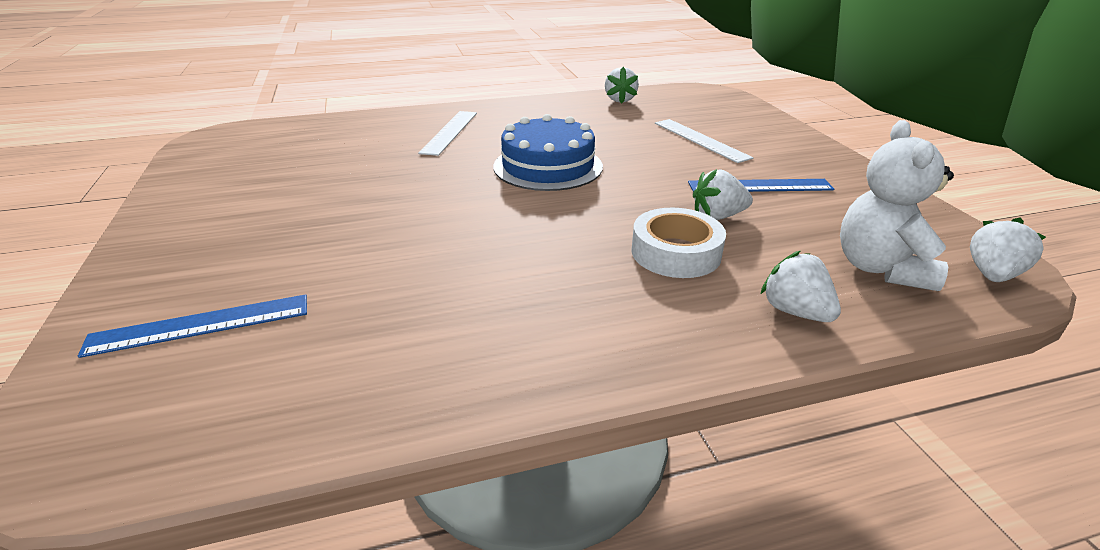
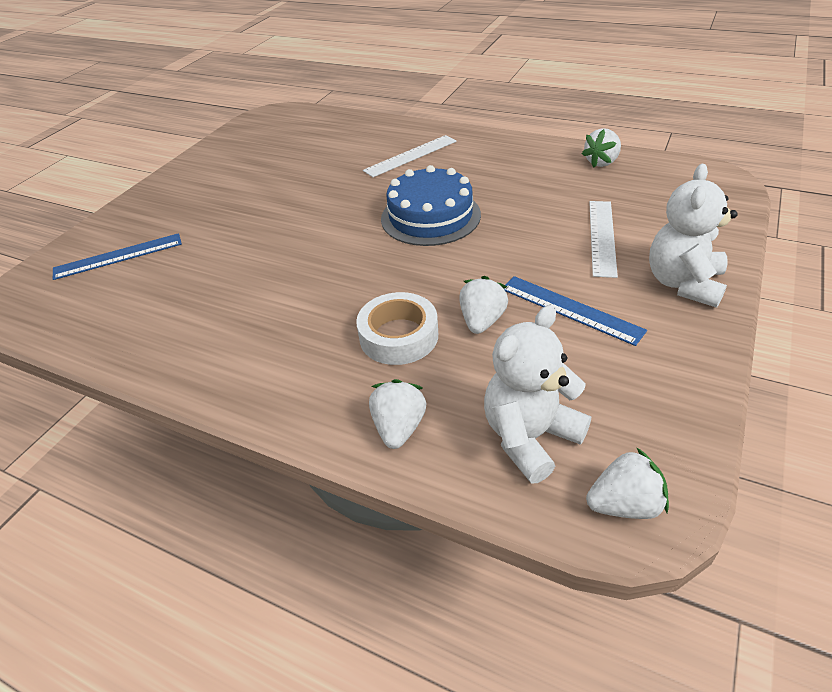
camera: 45 degrees right, 10 degrees up
(200, 325) = (118, 256): blue ruler -> blue ruler turned 45 degrees counterclockwise
(717, 216) = (482, 321): white strawberry -> white strawberry turned 75 degrees clockwise
(794, 148) = (683, 283): none -> white teddy bear

